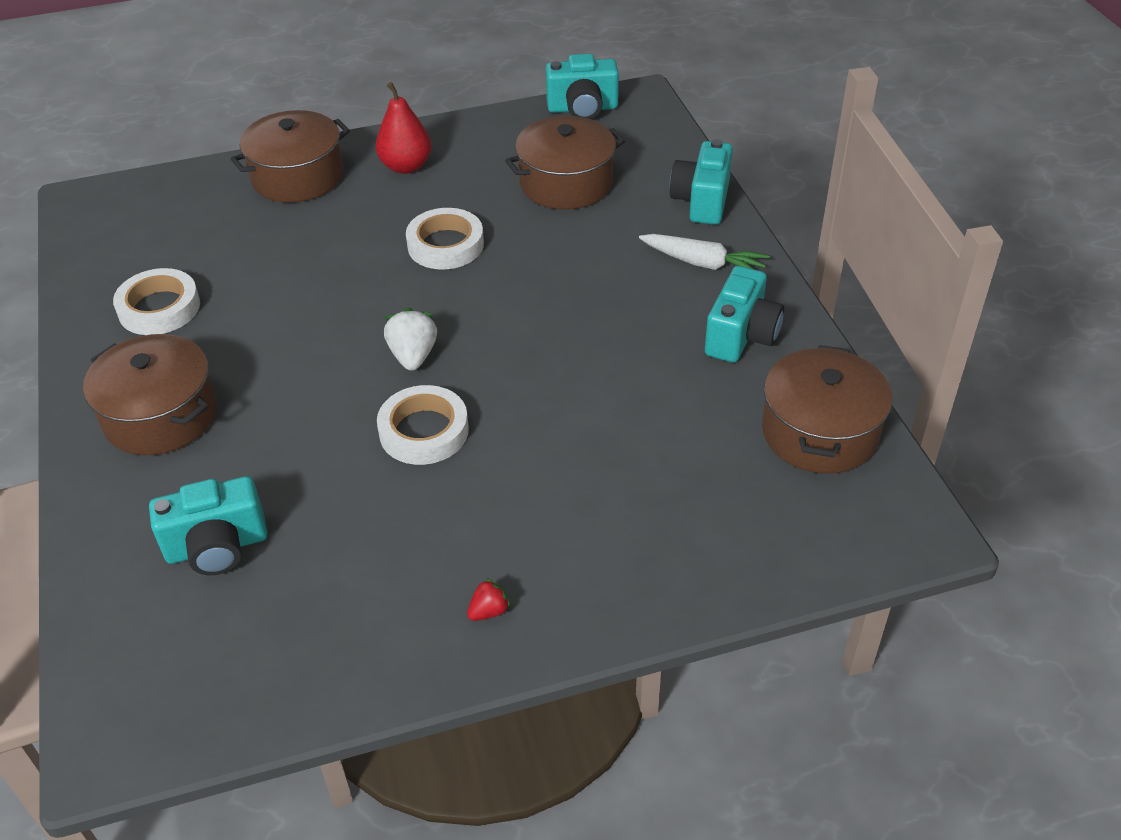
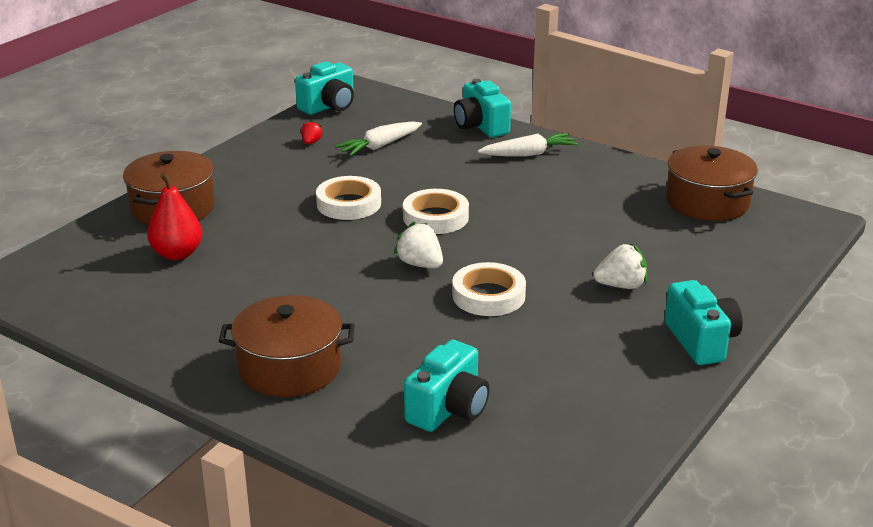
camera: 40 degrees left, 15 degrees down
(159, 308) = (185, 315): white tape -> white tape (435, 217)
(406, 166) = (250, 175): red pear -> red pear (177, 254)
(489, 611) = (663, 354): red strawberry -> red strawberry (311, 142)
(566, 183) = (380, 146): brown pot -> white carrot
(567, 495) = (621, 285): none -> white strawberry
(741, 336) = (602, 178): turquoise camera -> turquoise camera (701, 341)

